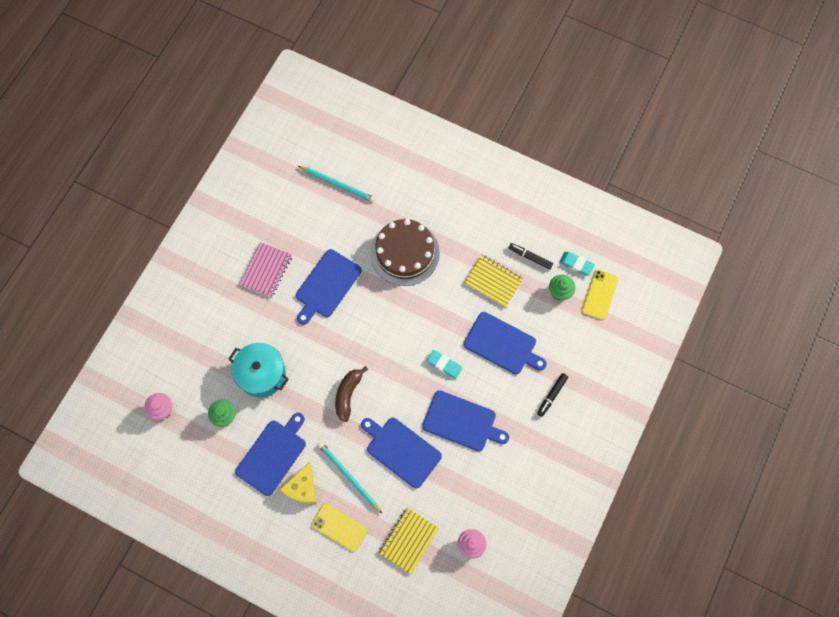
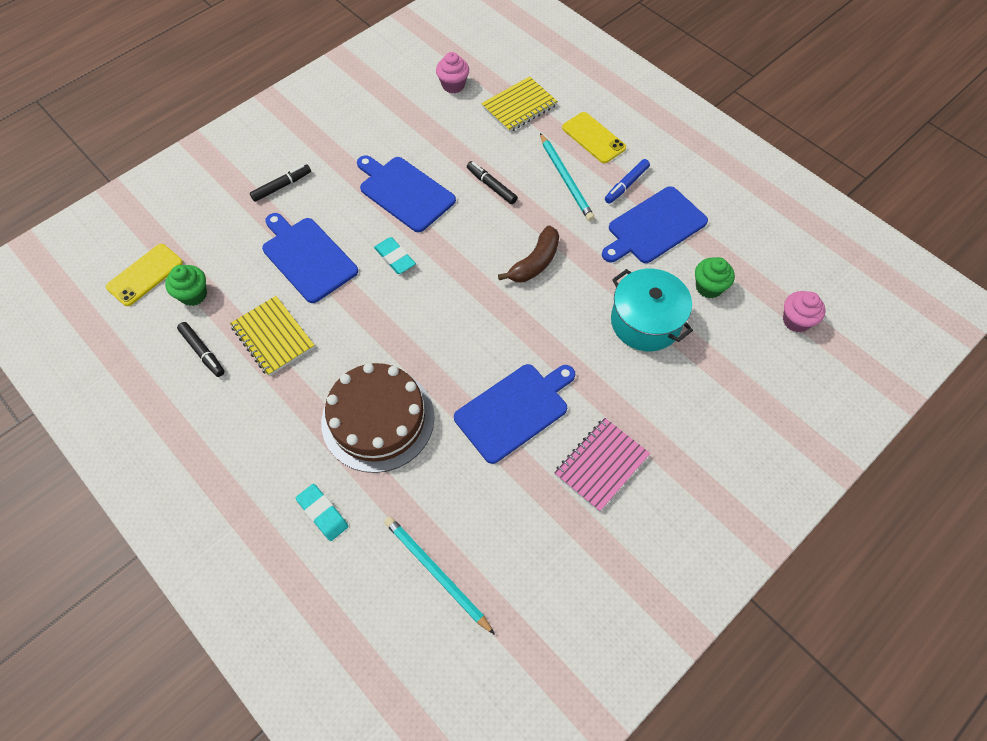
camera: 160 degrees left, 10 degrees down
(302, 487) = (626, 185): yellow cheese -> blue marker
(401, 450) = (491, 186): blue cutting board -> black marker
(576, 264) = (147, 322): turquoise eraser -> turquoise eraser (322, 513)

